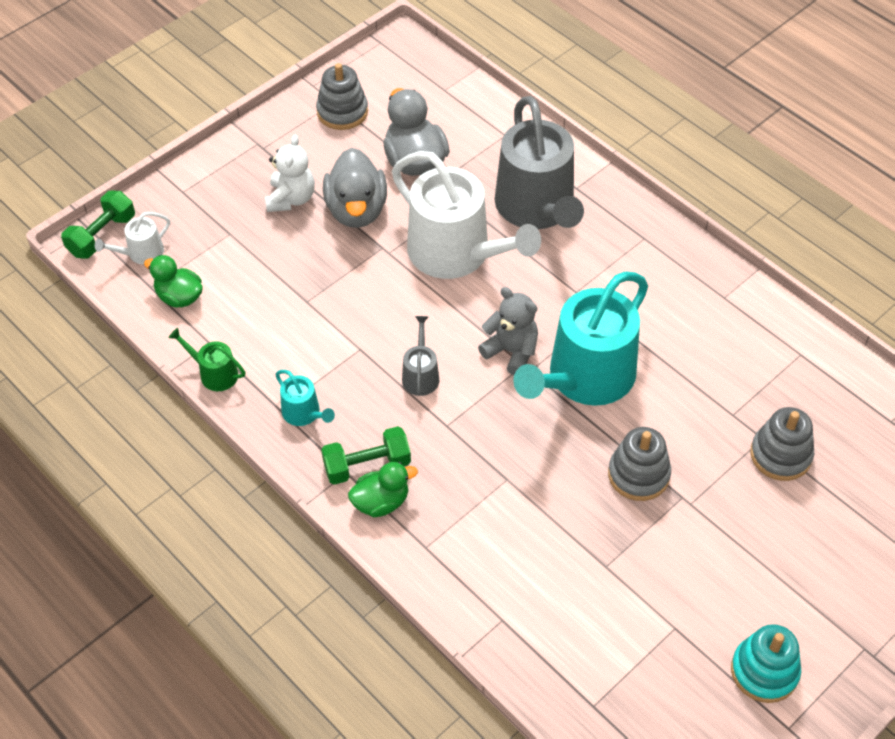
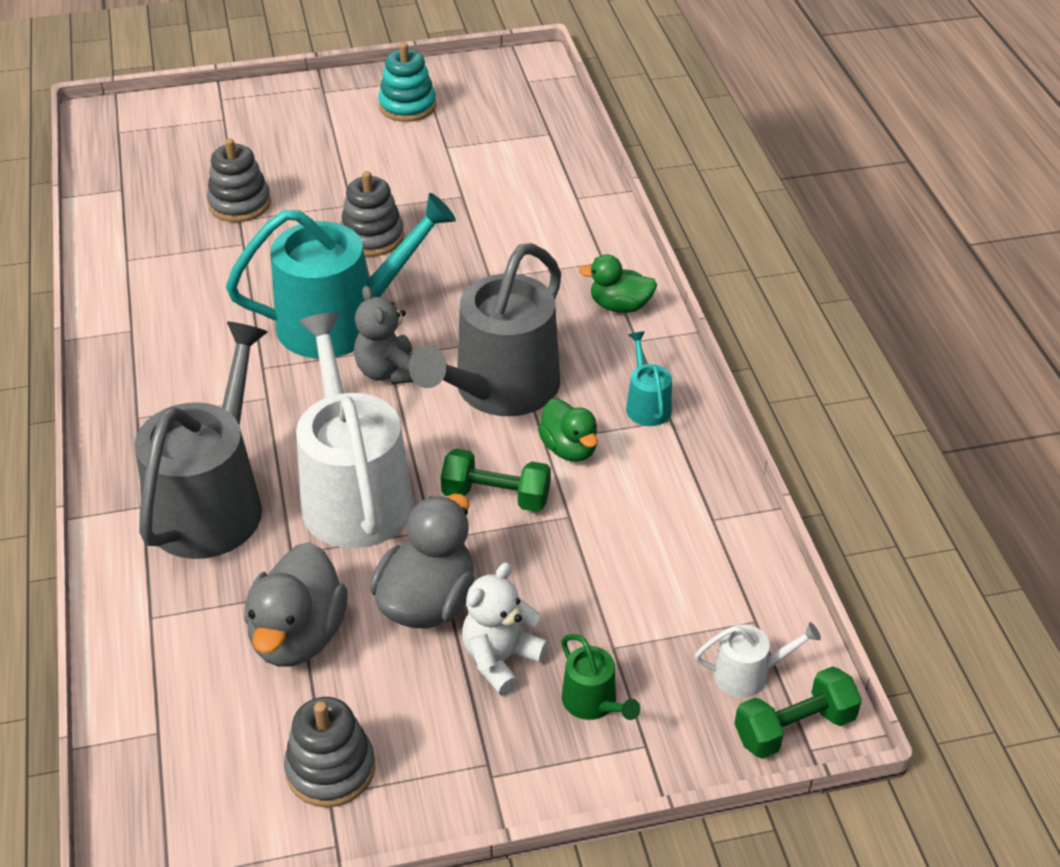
camera: 150 degrees left, 10 degrees down
(179, 297) = (723, 590): green duck -> green duck (569, 449)
(214, 373) = (724, 483): green watering can -> green watering can (593, 702)
(367, 465) = (613, 337): green dumbbell -> green dumbbell (496, 496)
(420, 375) = (499, 389): grey watering can -> grey watering can, size x2.32

